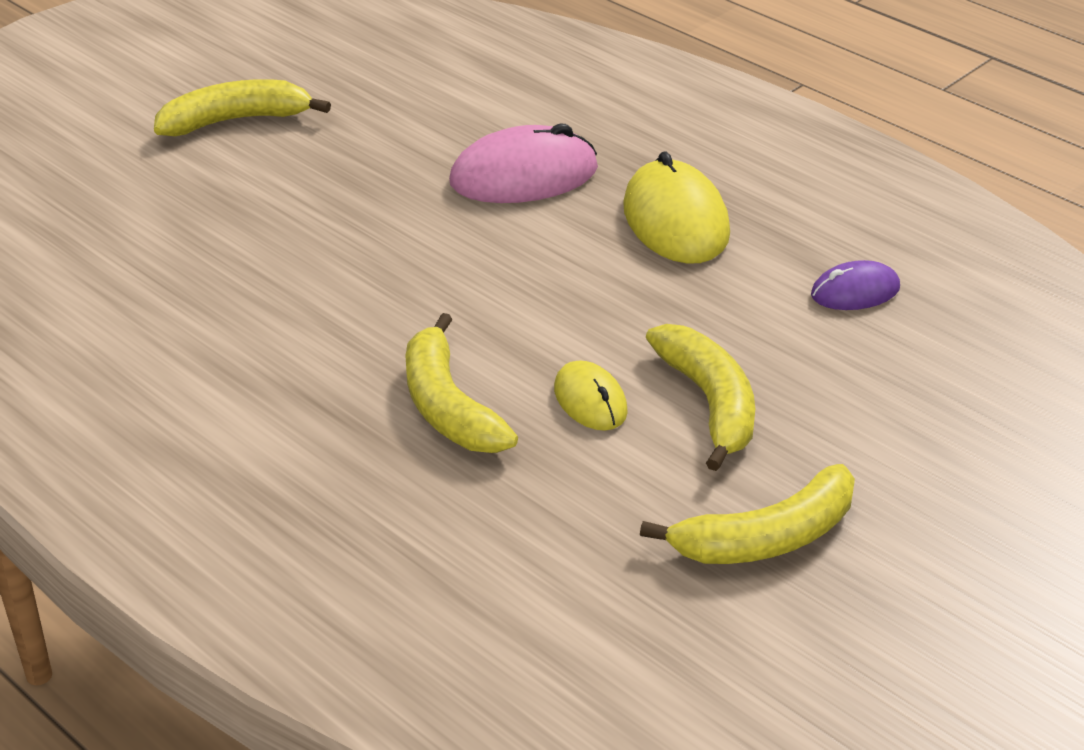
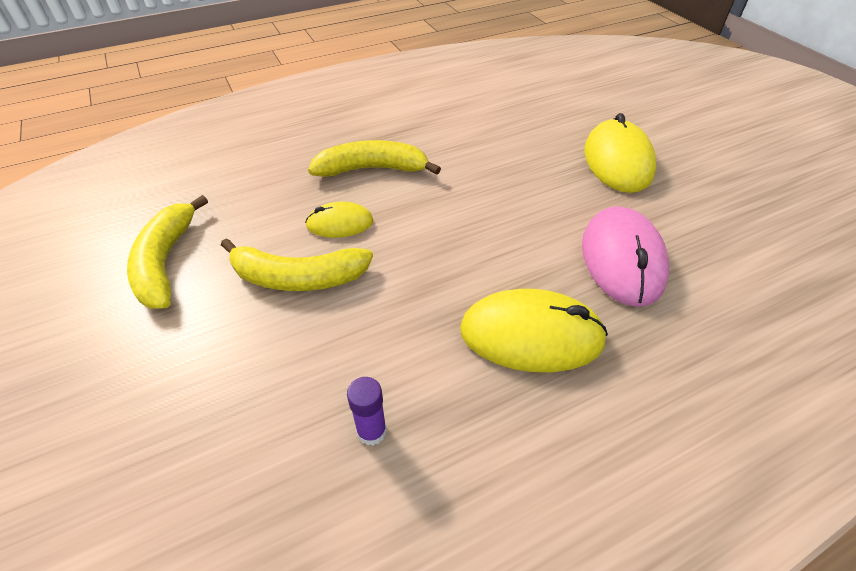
camera: 110 degrees right, 10 degrees up
(236, 121) = (714, 142): yellow banana -> none
(319, 191) = (617, 161): none -> yellow mouse
(855, 291) = (371, 431): purple mouse -> purple glue stick

